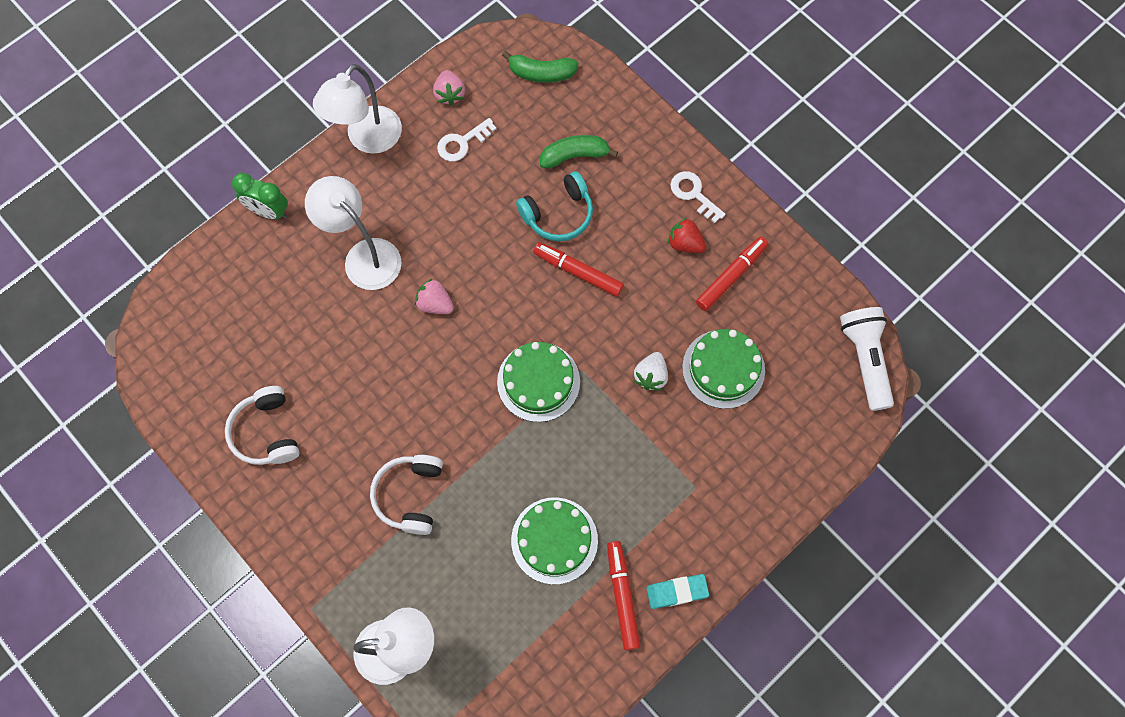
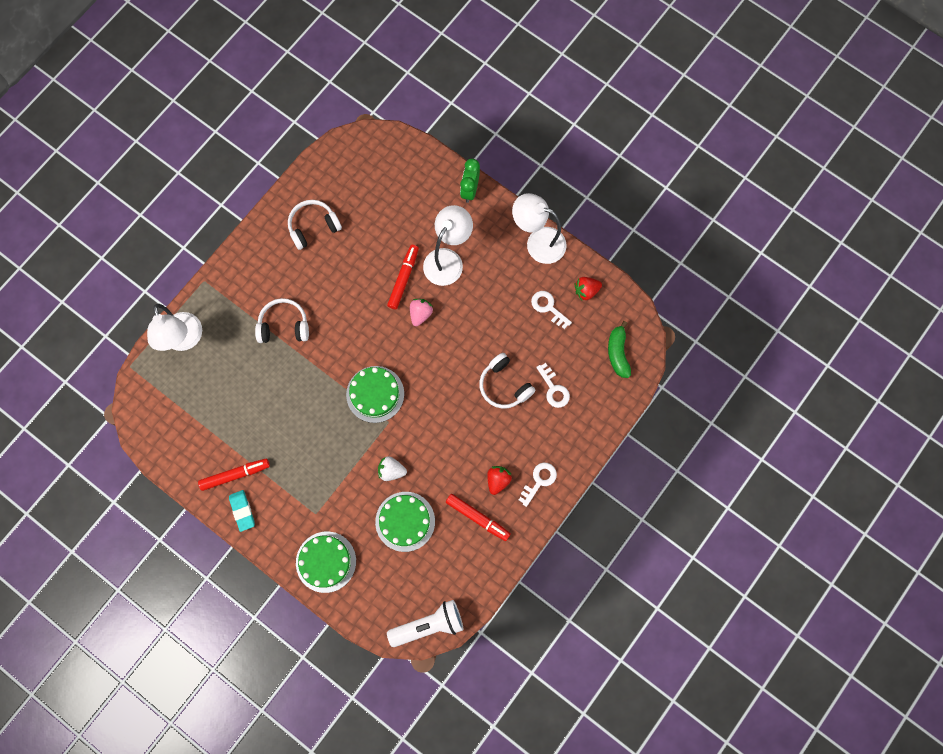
camera: 80 degrees right, 5 degrees up
(450, 94) = (586, 291): pink strawberry -> red strawberry
(554, 540) = (266, 424): green cake -> green cake (326, 562)
(558, 214) = (504, 385): turquoise headphones -> white headphones
(574, 156) = (553, 389): green banana -> white key
(578, 272) = (461, 407): red marker -> red marker (403, 278)

